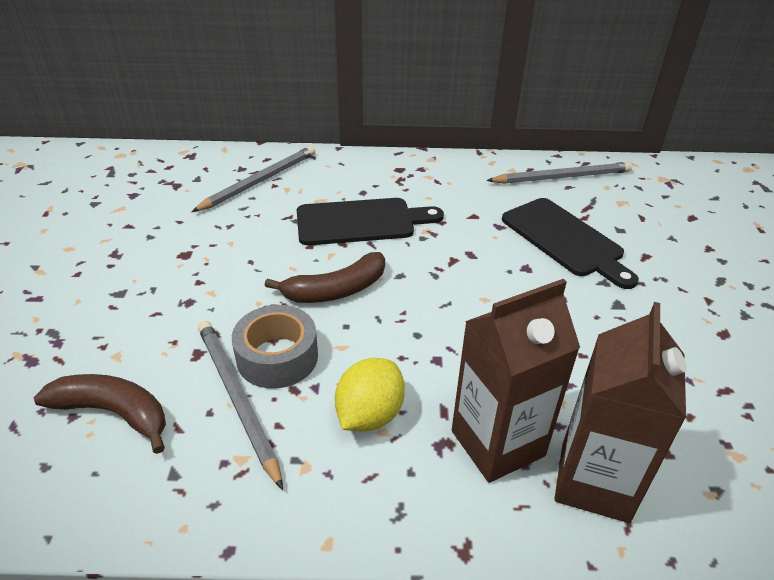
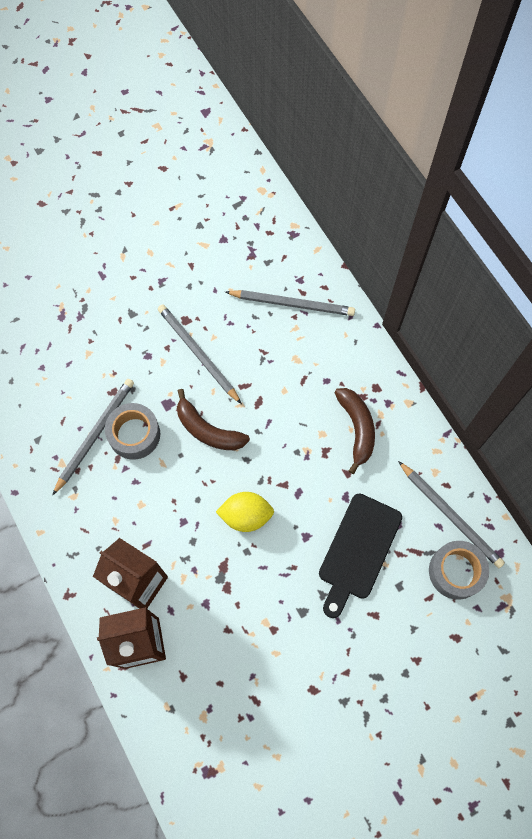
camera: 60 degrees right, 30 degrees up
(114, 413) = (54, 384): brown banana -> brown banana (357, 428)
(236, 261) = (198, 354): none -> grey pencil
(361, 222) = (288, 402): black cutting board -> none
(369, 415) = (122, 508): yellow lemon -> yellow lemon (246, 516)
(621, 194) = (456, 571): none -> grey tape

